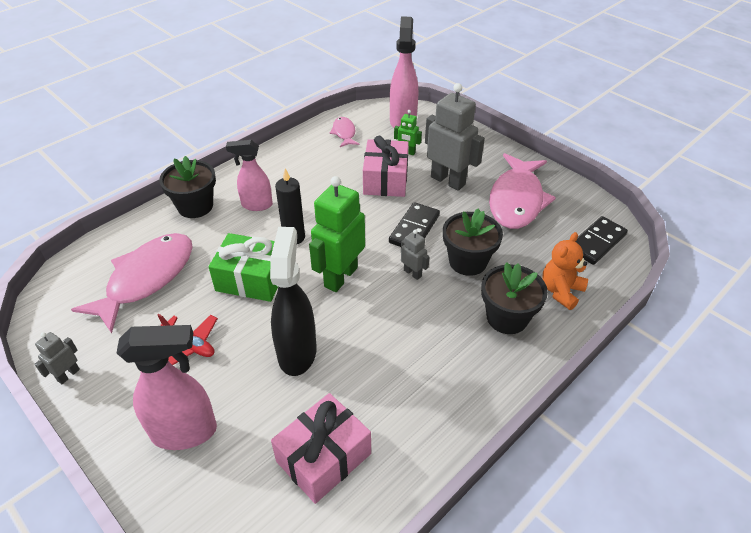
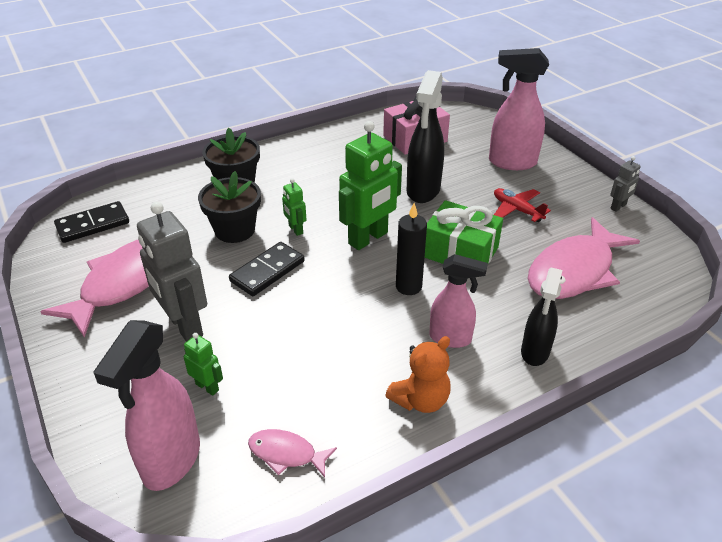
camera: 165 degrees left, 5 degrees down
(195, 206) = (535, 352): black flower pot -> black spray bottle
(344, 133) = (286, 454): pink fish -> pink fish turned 105 degrees clockwise
(385, 179) = (265, 344): pink gift -> none
(412, 273) = (295, 229): grey robot -> green robot
(561, 291) = (172, 194): orange teddy bear -> orange teddy bear (420, 400)

